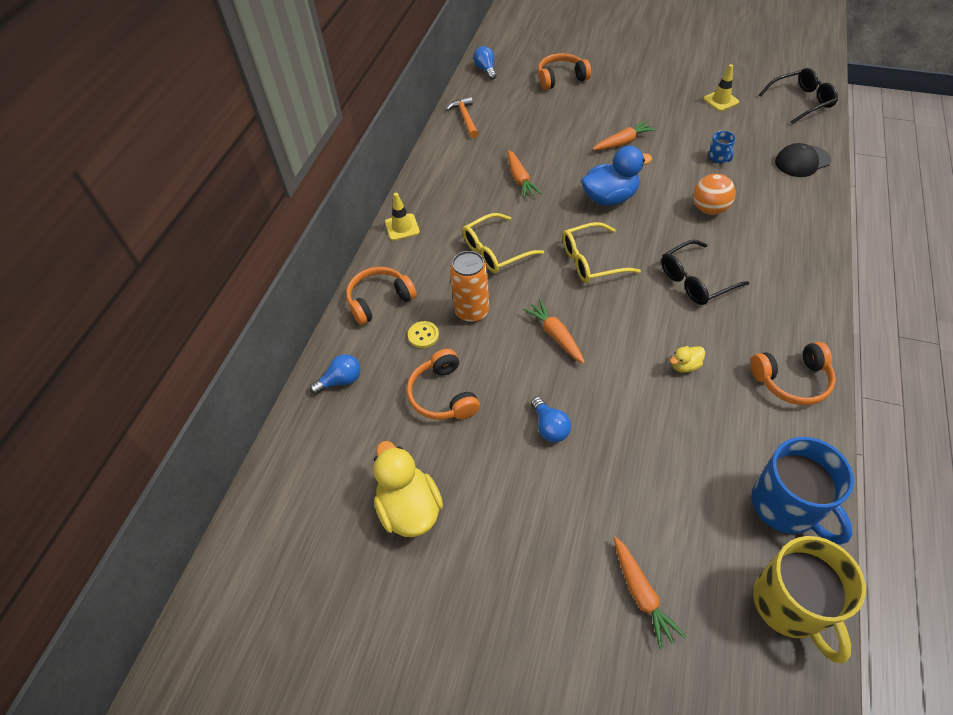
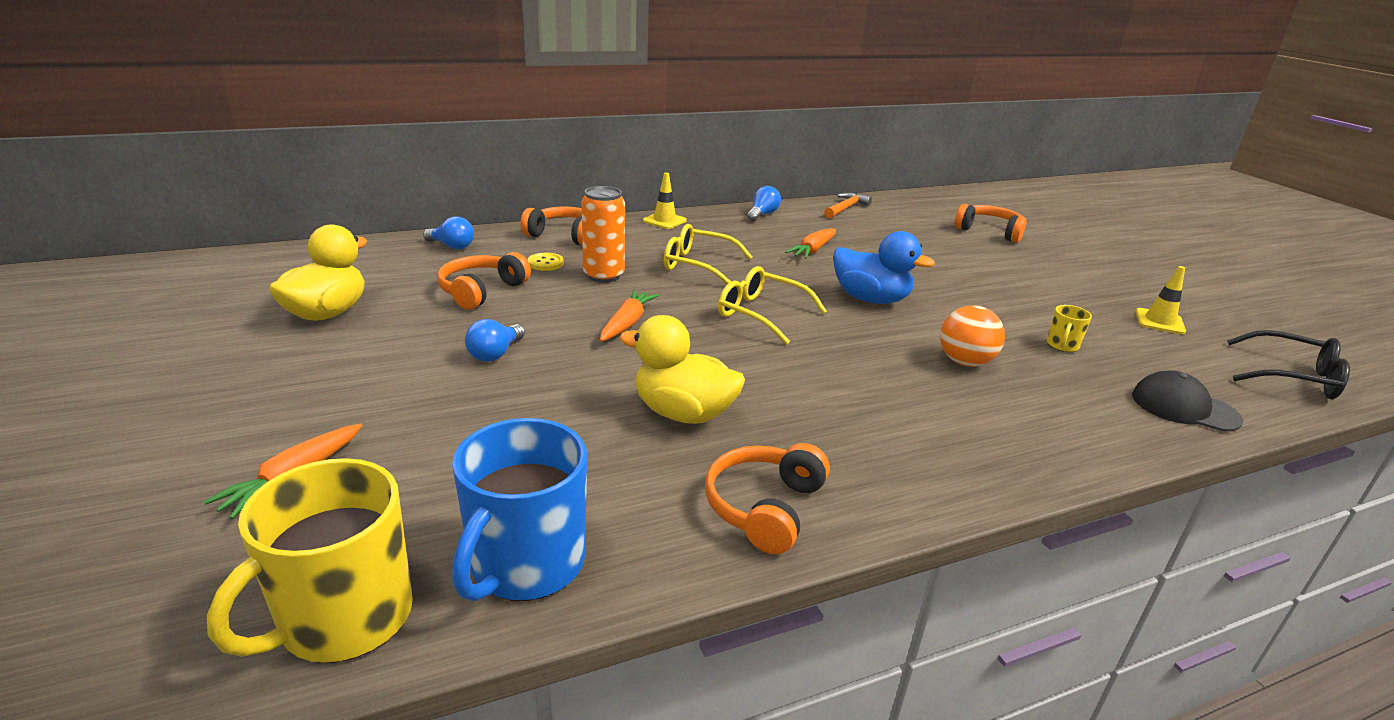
camera: 45 degrees right, 25 degrees down
(486, 70) = (925, 199): blue light bulb -> blue light bulb (762, 214)
(623, 142) = (966, 284): orange carrot -> none
(684, 365) = (683, 413): yellow duck -> yellow duck, size x2.12
(695, 280) = (831, 384): black glasses -> none
(718, 157) = (1062, 345): blue mug -> yellow mug
(791, 380) = (764, 507): orange headphones -> orange headphones turned 75 degrees clockwise

